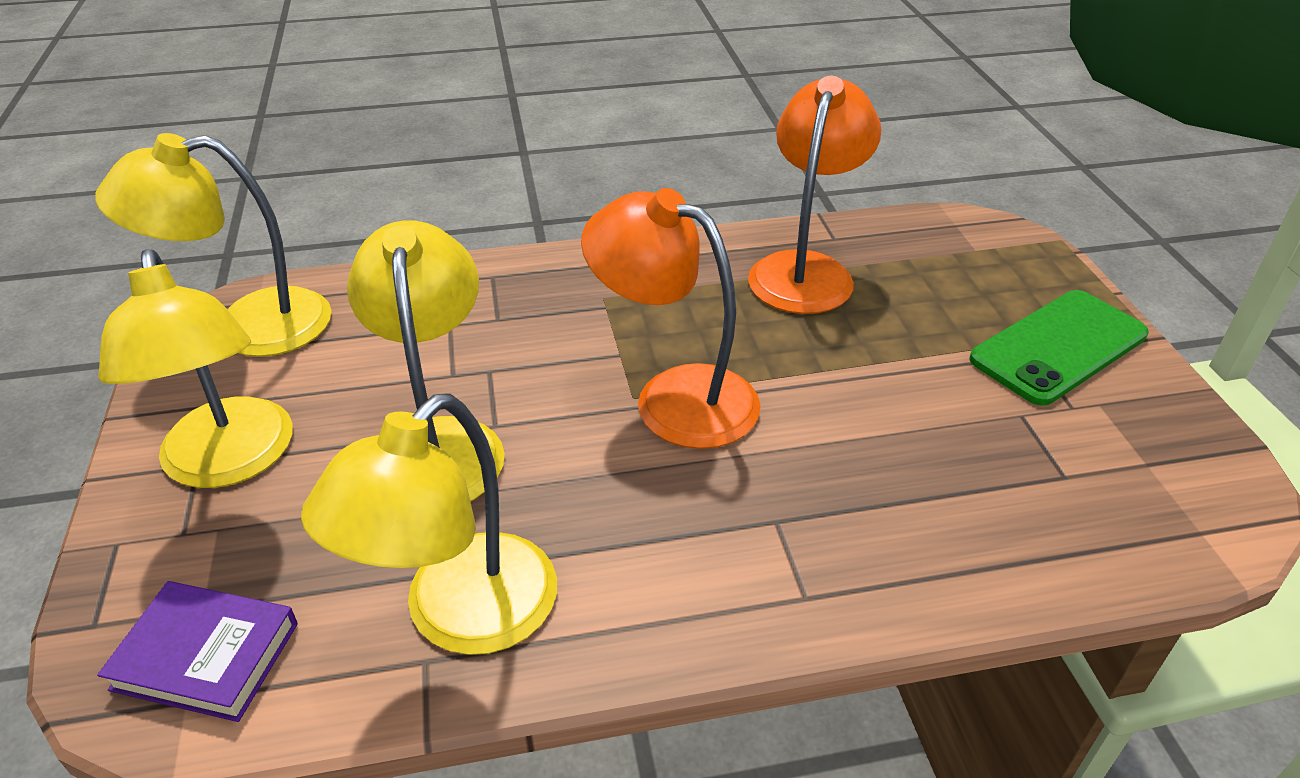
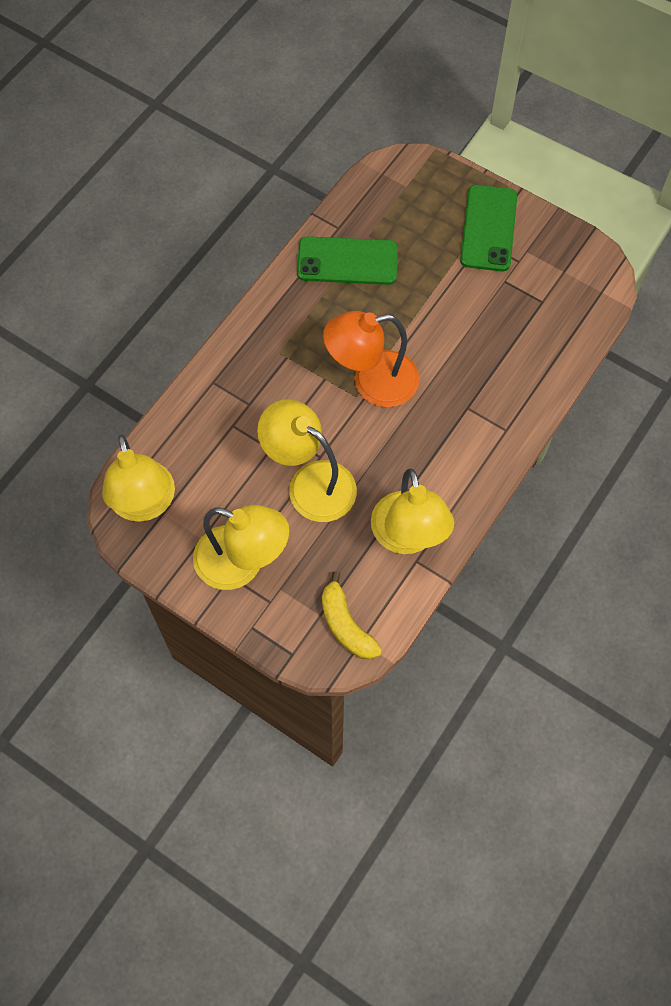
camera: 45 degrees left, 25 degrees up
(206, 656) = (346, 625): purple book -> yellow banana
(248, 327) = (144, 504): yellow lamp -> yellow lamp turned 45 degrees counterclockwise
(805, 270) = (347, 261): orange lamp -> green phone

